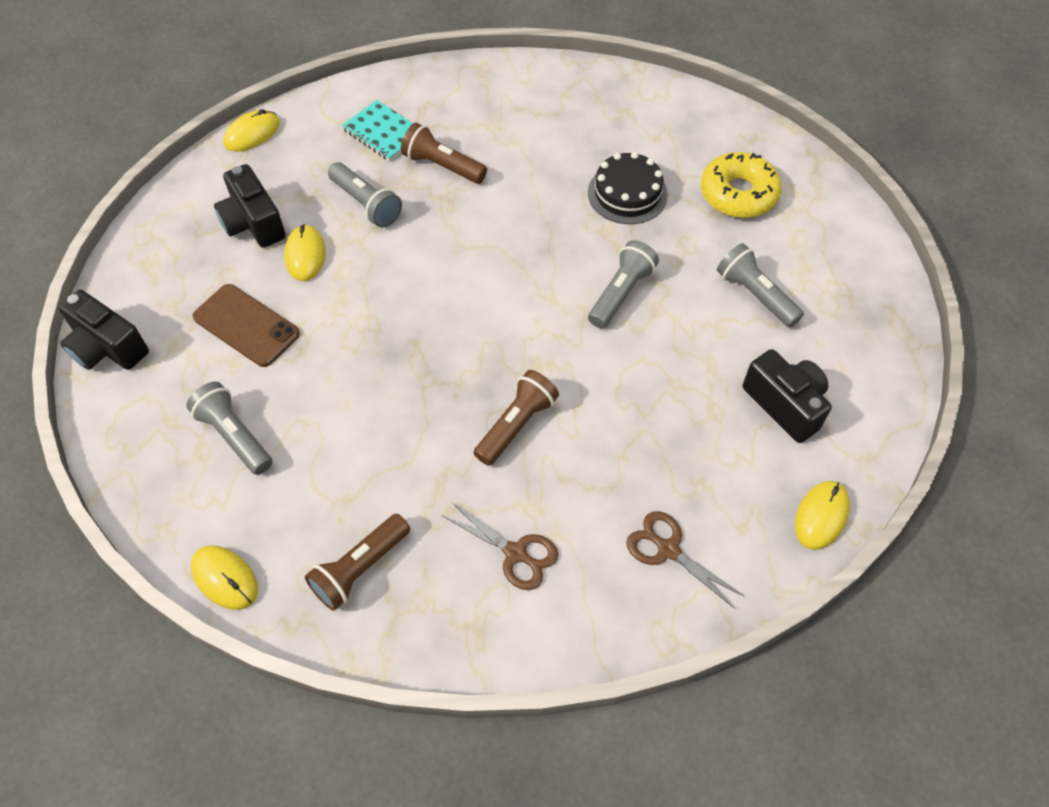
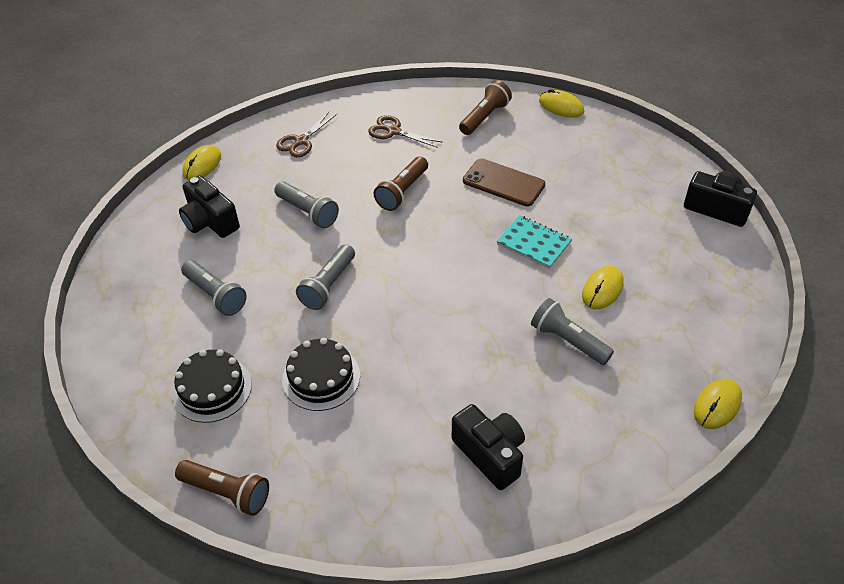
camera: 175 degrees right, 10 degrees down
(234, 436) = (592, 168): grey flashlight -> grey flashlight (308, 212)
(246, 325) = (622, 232): brown phone -> brown phone (503, 183)
(253, 223) = (662, 312): black camera -> black camera (490, 454)
(305, 255) = (602, 289): yellow mouse -> yellow mouse turned 45 degrees clockwise
(383, 132) = (581, 421): turquoise notebook -> turquoise notebook (534, 243)
(442, 166) = (508, 388): brown flashlight -> brown flashlight (227, 493)
(668, 550) = (301, 141): brown scissors -> brown scissors turned 90 degrees clockwise
(738, 194) = (212, 389): yellow donut -> black cake

